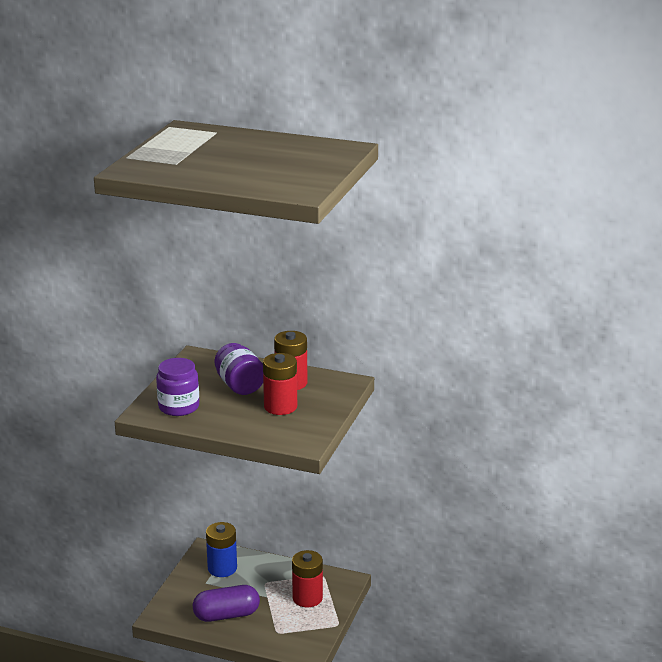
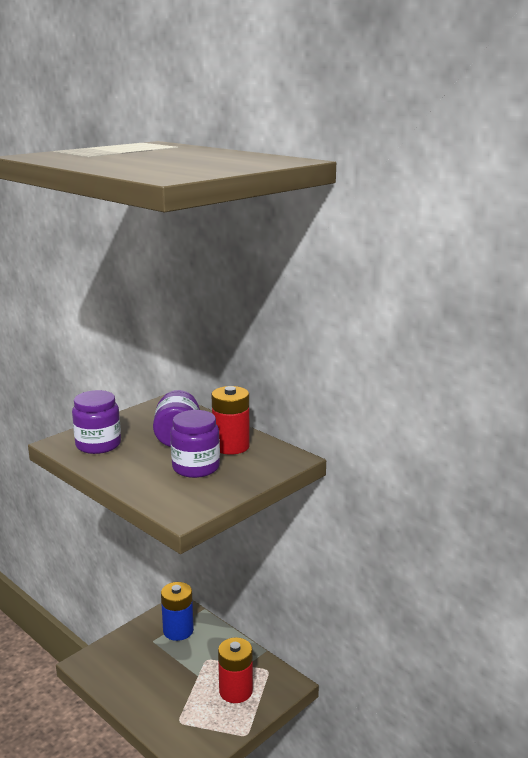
camera: 25 degrees right, 5 degrees down
(226, 615) = (145, 683): purple capsule -> none
(280, 407) = (196, 467): red battery -> purple jar

